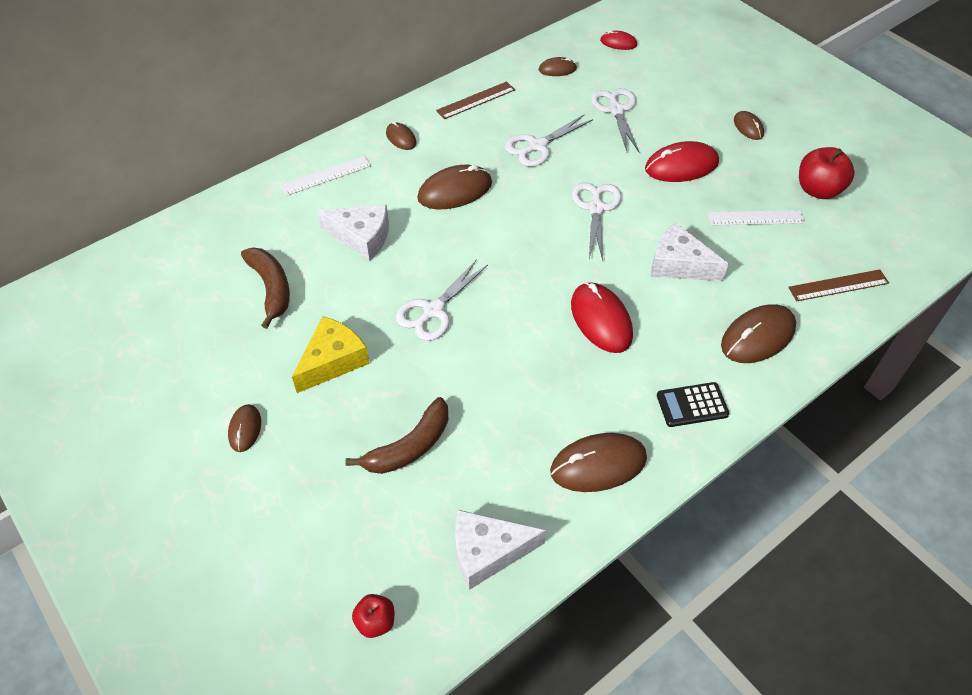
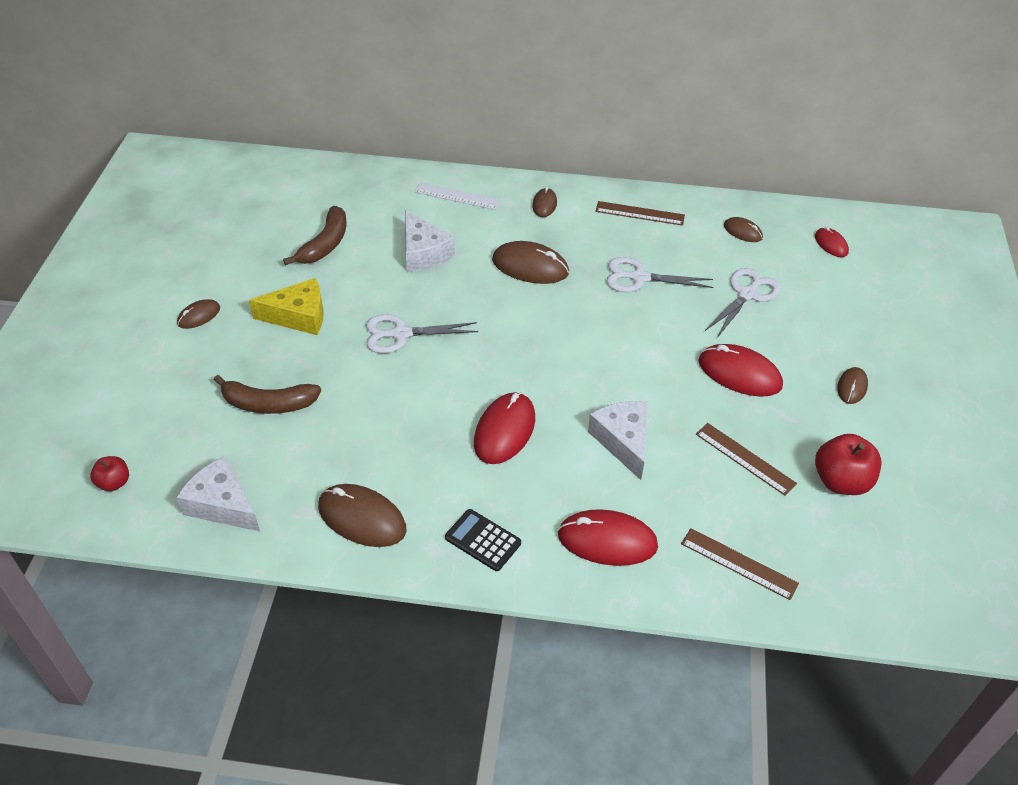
camera: 45 degrees right, 5 degrees down
(596, 208) = (618, 353): white scissors -> none
(756, 218) = (745, 458): white ruler -> brown ruler
(757, 336) = (607, 540): brown mouse -> red mouse

